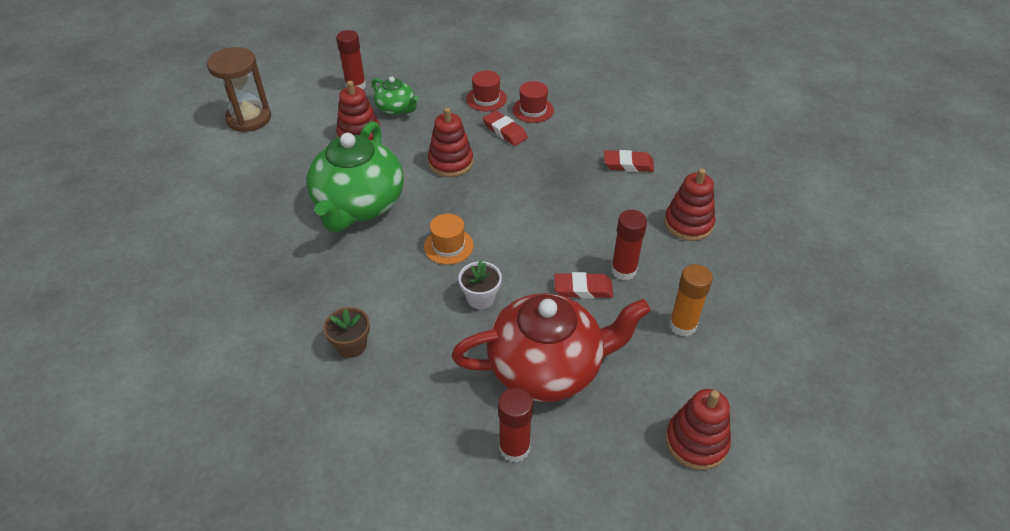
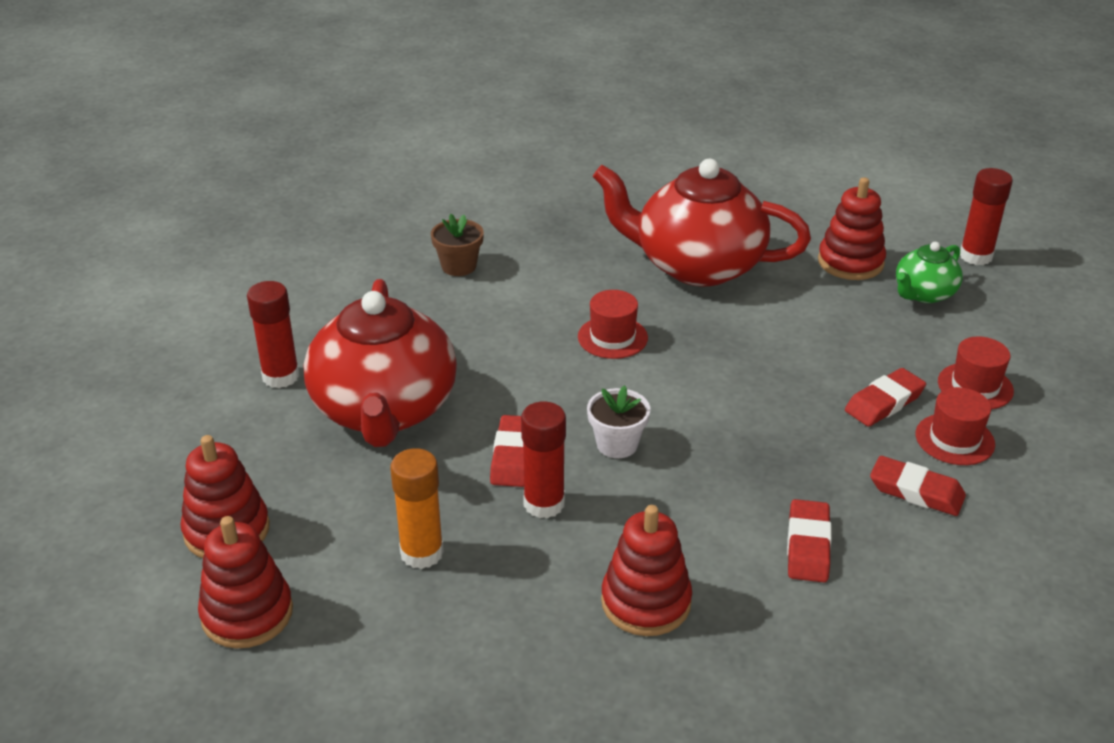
camera: 95 degrees right, 10 degrees down
(249, 118) = (873, 176): brown hourglass -> none
(359, 205) = (696, 265): green teapot -> red teapot
(448, 246) = (612, 337): orange hat -> red hat
(450, 162) = (794, 343): red stacking toy -> red stacking toy (247, 614)
(480, 298) = (513, 361): white flower pot -> white flower pot (617, 444)
(577, 126) = (916, 491): none -> red eraser

